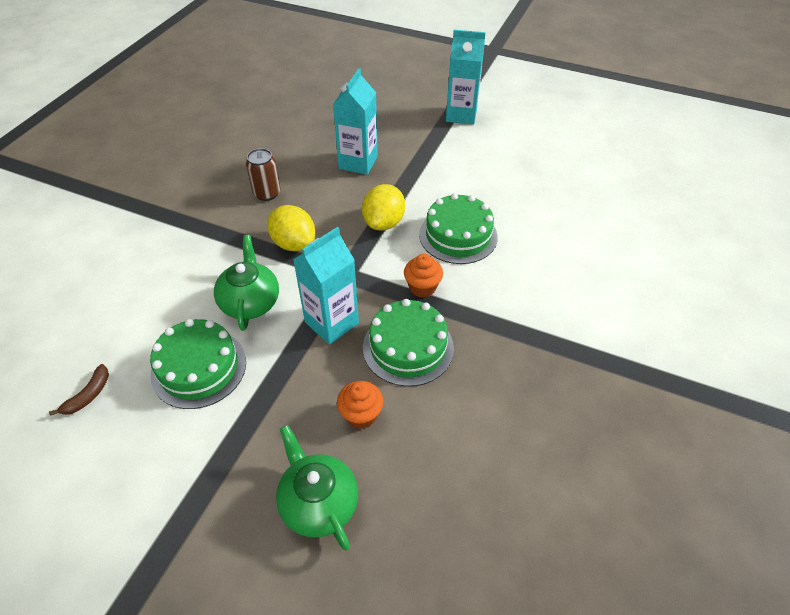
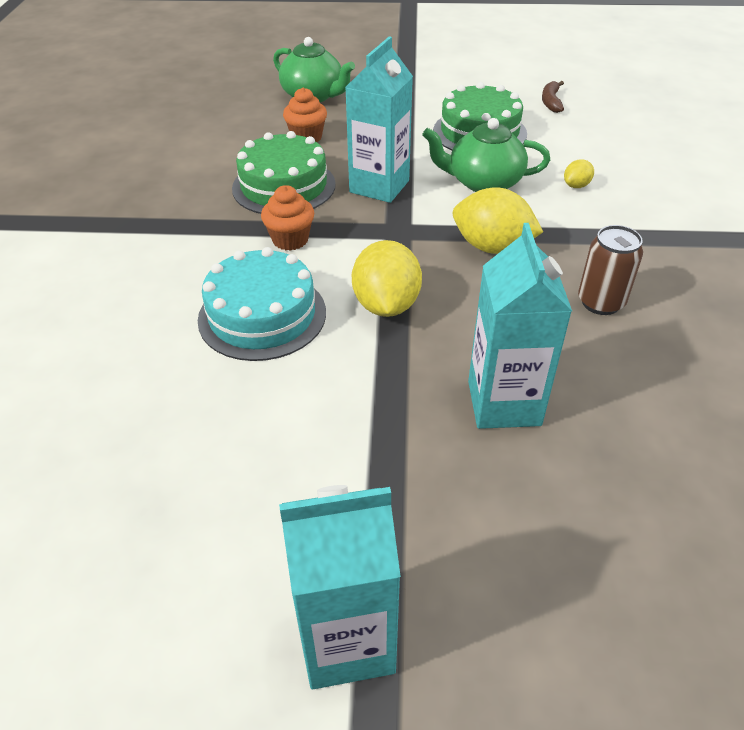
camera: 160 degrees right, 5 degrees down
(188, 278) = (576, 186): none -> yellow lemon
(250, 302) = (483, 182): green teapot -> green teapot turned 120 degrees clockwise
(458, 235) = (262, 315): green cake -> turquoise cake

